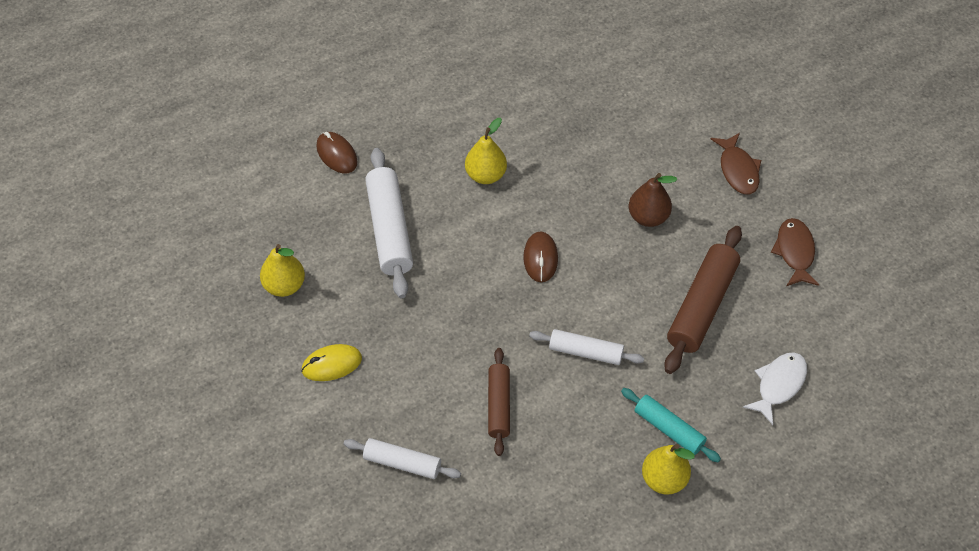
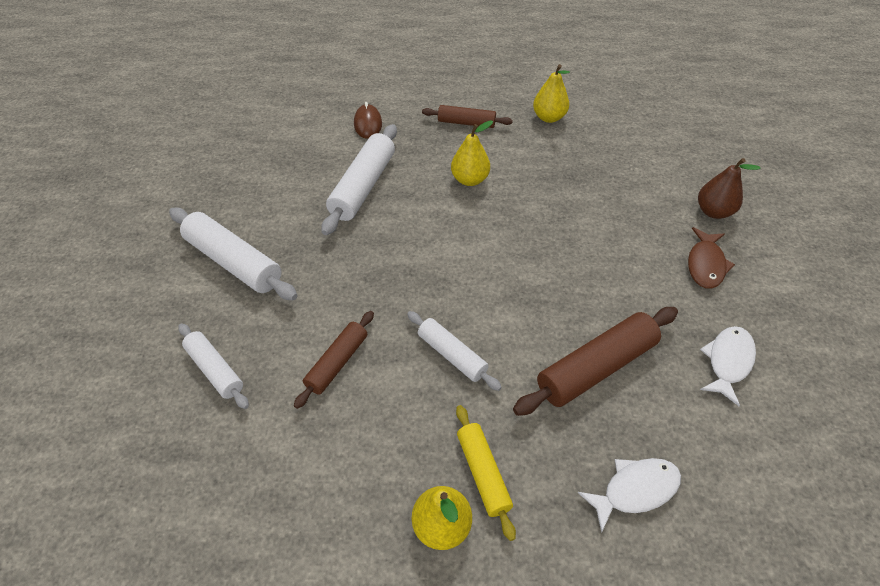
camera: 30 degrees right, 5 degrees down
(284, 286) = (253, 191): yellow pear -> yellow pear (548, 117)
(332, 364) = (234, 262): yellow mouse -> white rolling pin
(436, 109) = (466, 123): none -> brown rolling pin
(540, 258) = (469, 258): brown mouse -> none
(648, 217) = (591, 267): brown pear -> brown pear (713, 211)
(669, 429) = (483, 473): turquoise rolling pin -> yellow rolling pin
(795, 252) = (728, 362): brown fish -> white fish

